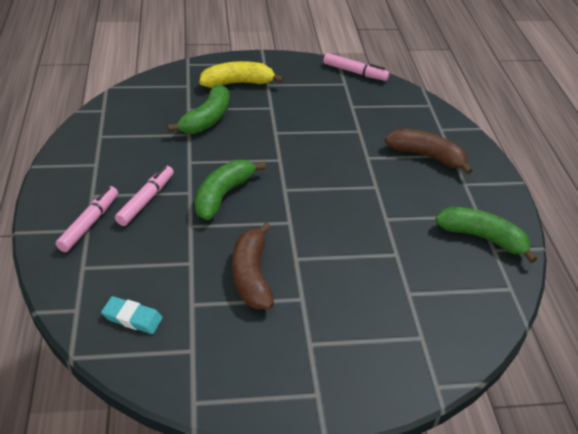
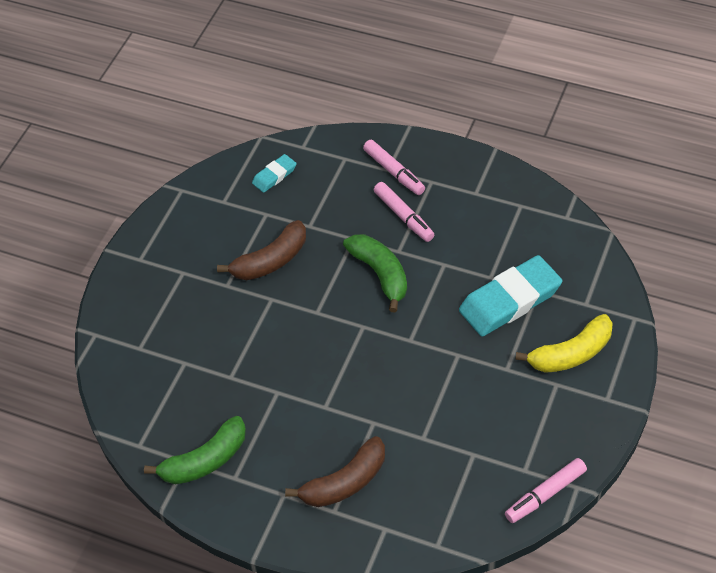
camera: 125 degrees right, 10 degrees up
(207, 119) = (510, 300): green banana -> turquoise eraser
(237, 83) = (571, 354): yellow banana -> yellow banana turned 45 degrees clockwise
(251, 275) = (270, 261): brown banana -> brown banana turned 120 degrees clockwise

